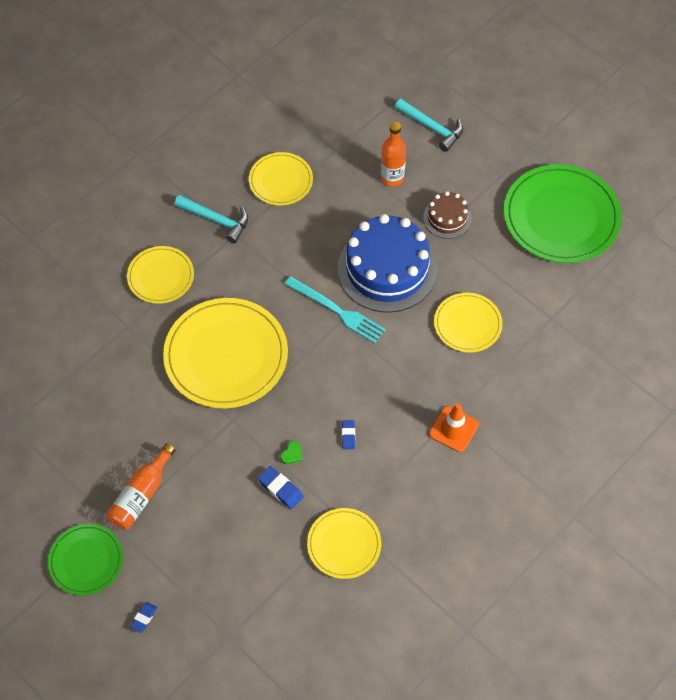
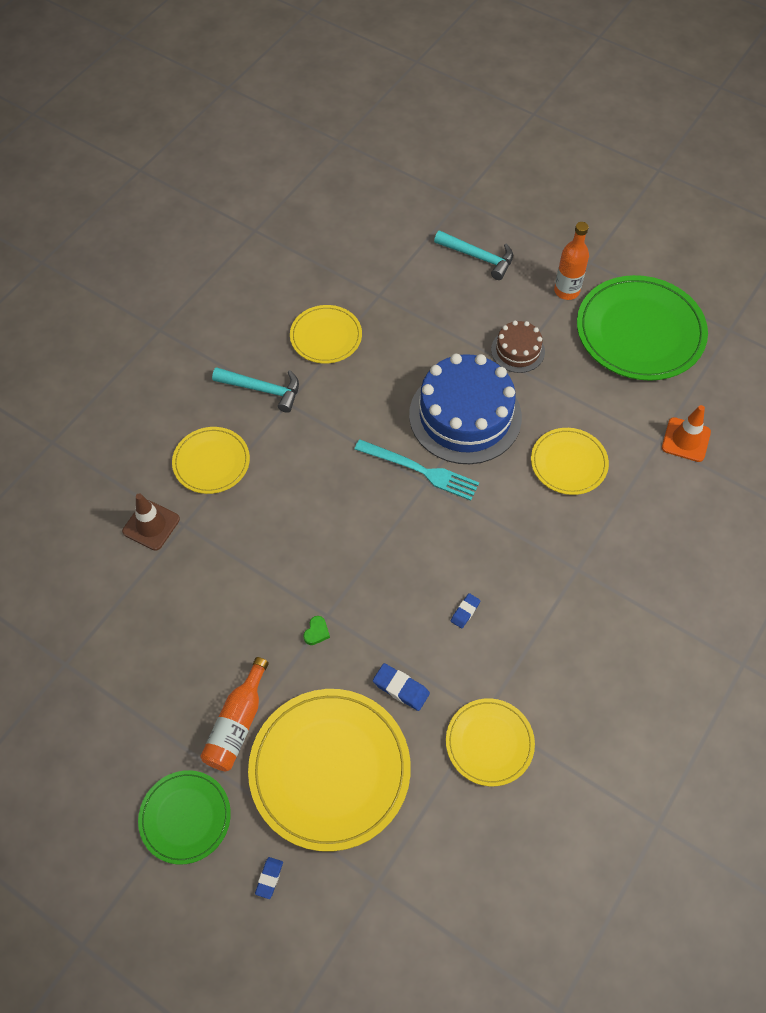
camera: 10 degrees left, 0 degrees up
(100, 322) = (151, 525): none -> brown traffic cone
(226, 355) = (304, 541): yellow plate -> yellow plate (330, 769)
(292, 454) = (405, 644): green heart -> green heart (316, 632)
(348, 436) = (465, 612): blue eraser -> blue eraser turned 45 degrees clockwise
(392, 178) = (447, 316): orange bottle -> orange bottle (566, 291)
(453, 429) = (582, 584): orange traffic cone -> orange traffic cone (686, 440)

